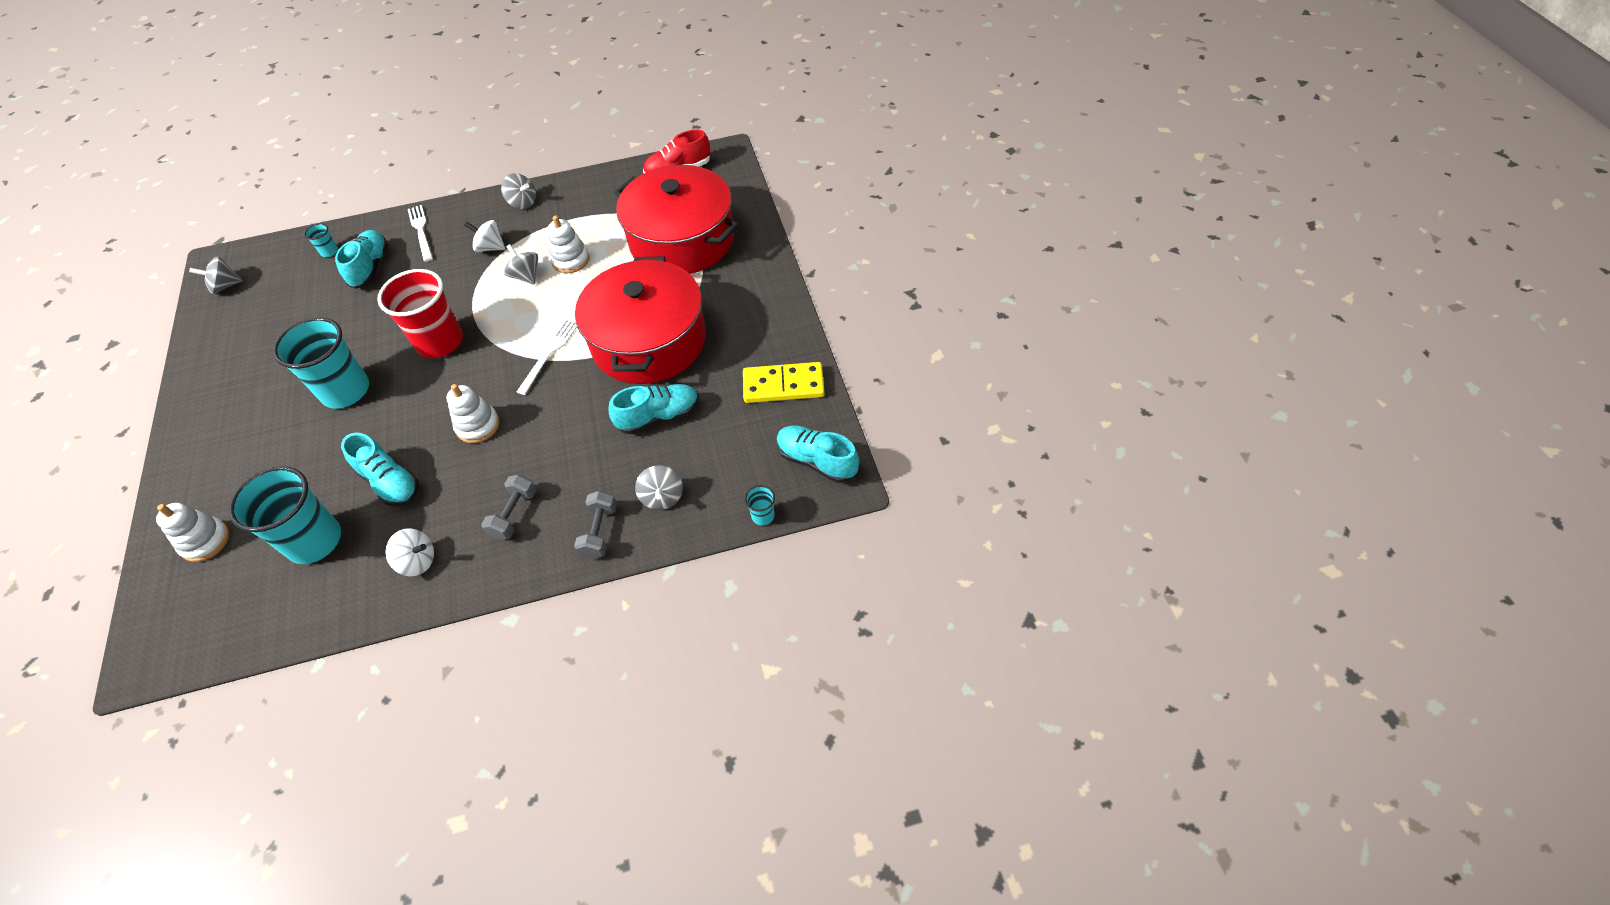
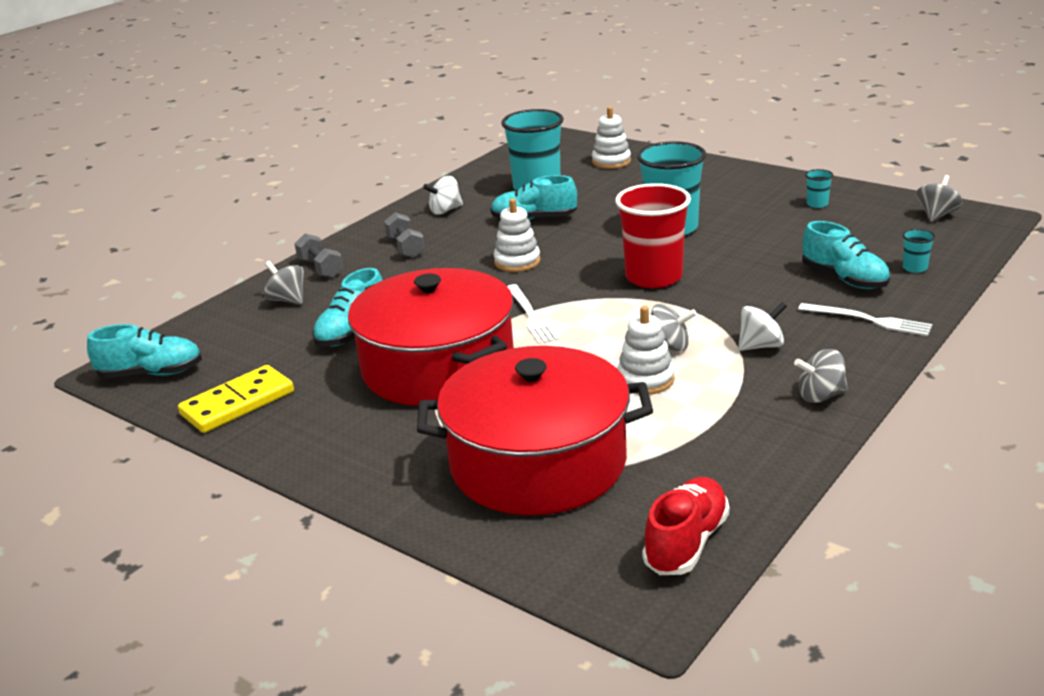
camera: 140 degrees right, 25 degrees down
(763, 516) = (179, 327): turquoise cup -> turquoise cup (817, 204)

